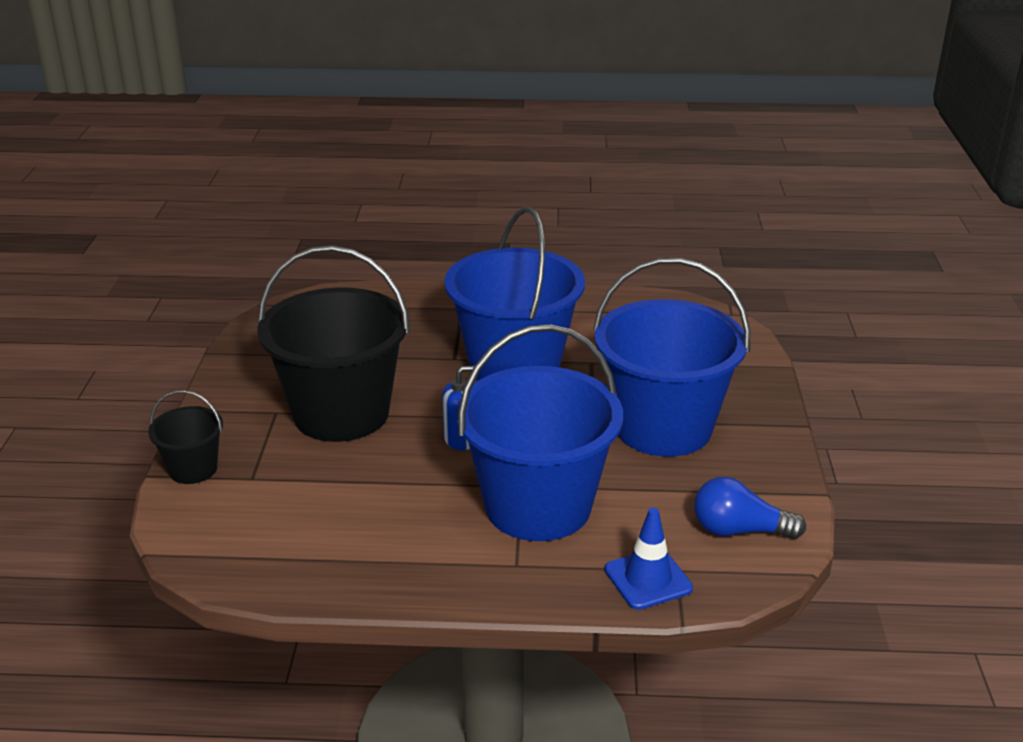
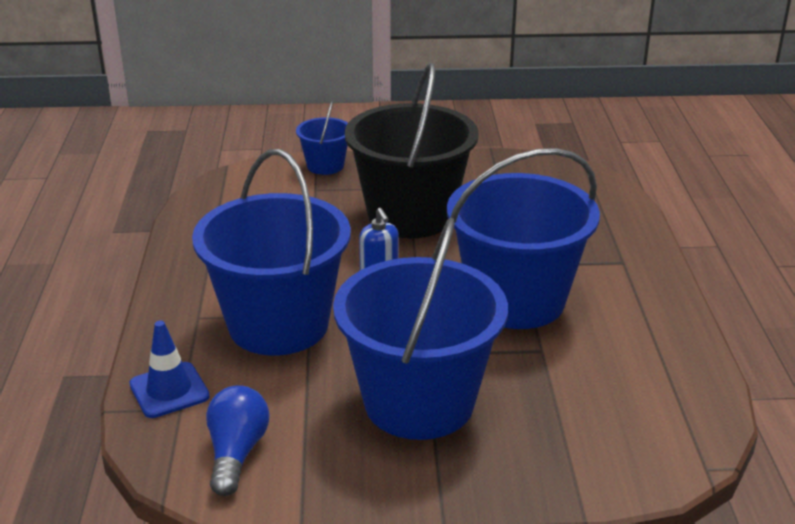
camera: 85 degrees right, 0 degrees up
(193, 469) = (325, 166): black bucket -> blue bucket

